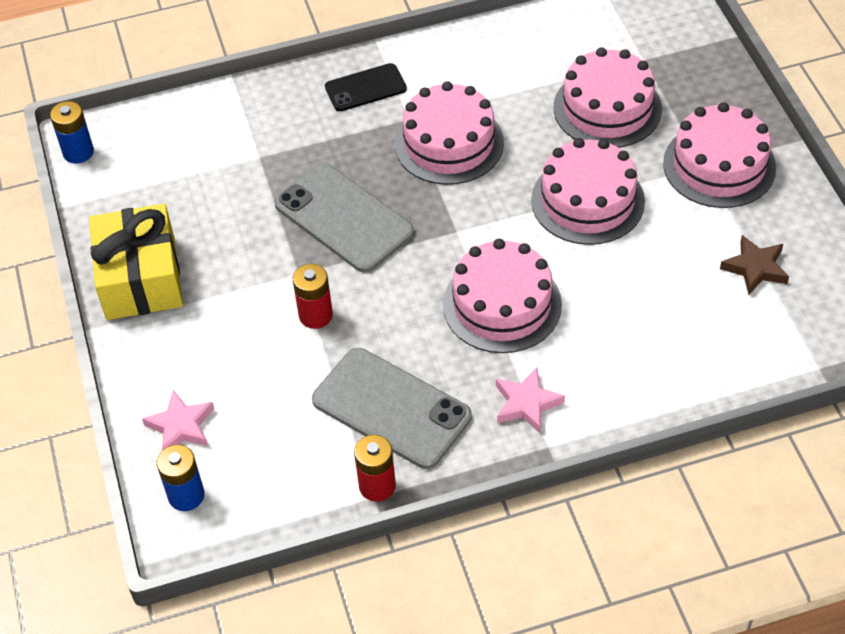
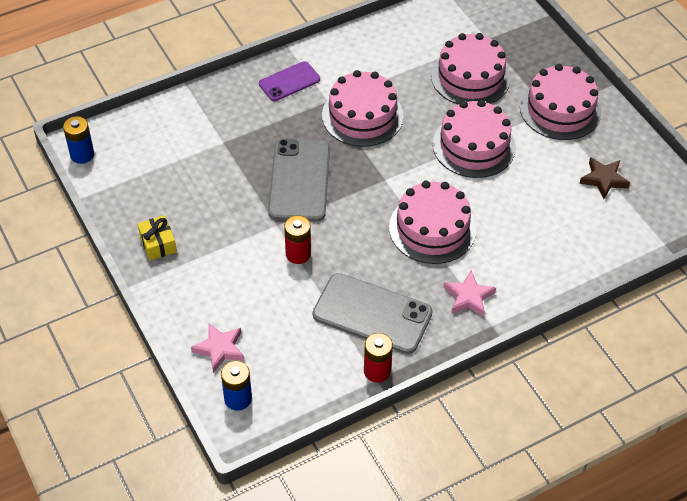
camera: 15 degrees left, 0 degrees up
(140, 278) = (158, 244): yellow gift -> yellow gift, size x0.49
(343, 218) = (299, 180): grey phone -> grey phone turned 60 degrees clockwise
(365, 88) = (289, 82): black phone -> purple phone

